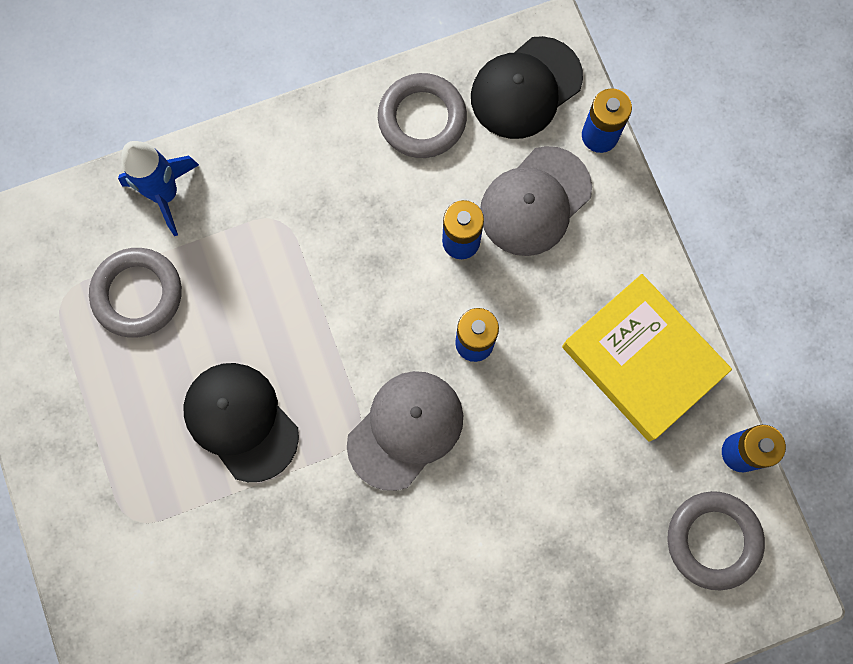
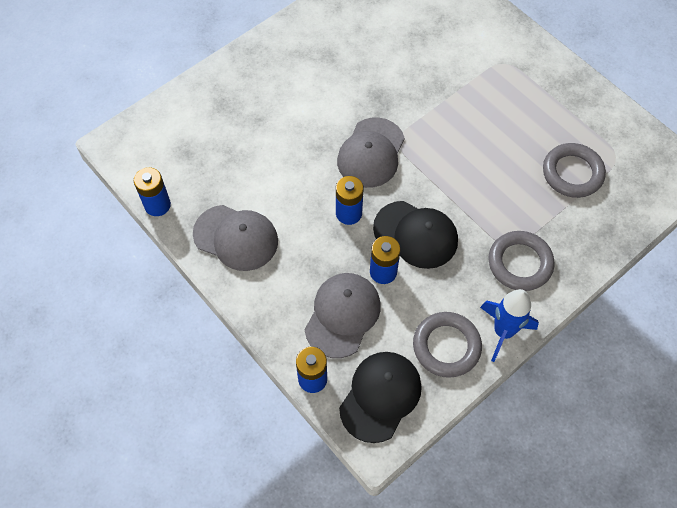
camera: 160 degrees right, 15 degrees down
(165, 194) = (592, 236): blue rocket -> blue rocket (503, 332)
(241, 421) = (471, 127): black cap -> black cap (416, 234)
(642, 360) = (236, 238): yellow book -> grey cap
(713, 540) = (164, 154): grey ring -> grey ring (520, 263)

